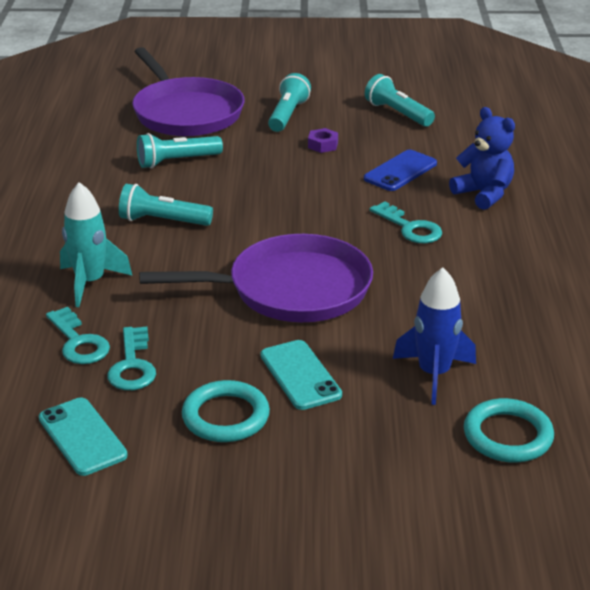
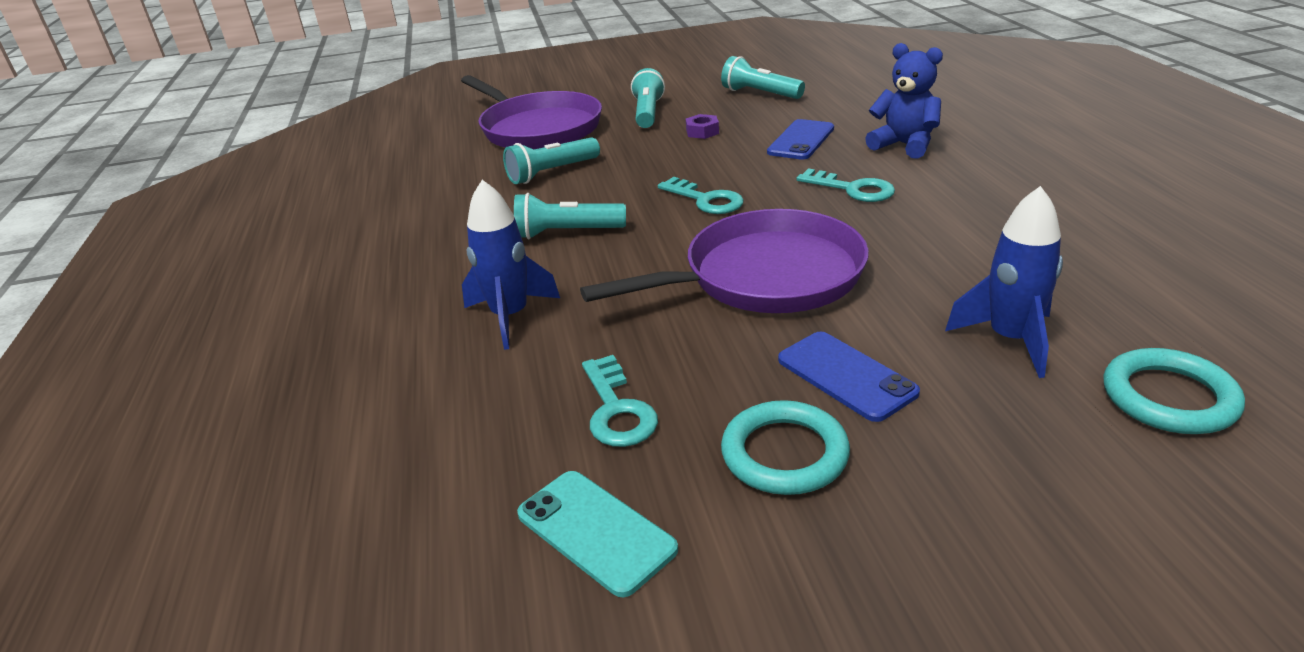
camera: 10 degrees left, 0 degrees up
(78, 342) = (528, 393): turquoise key -> turquoise key (705, 200)
(90, 283) = (510, 317): turquoise rocket -> blue rocket
(300, 375) = (846, 376): turquoise phone -> blue phone

